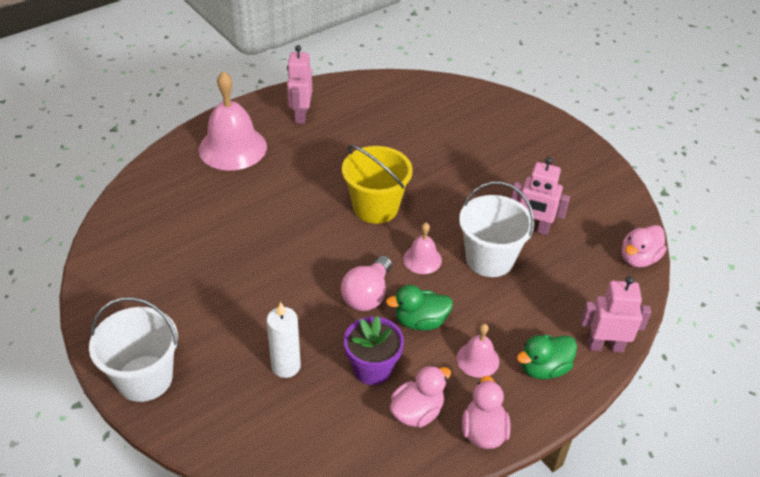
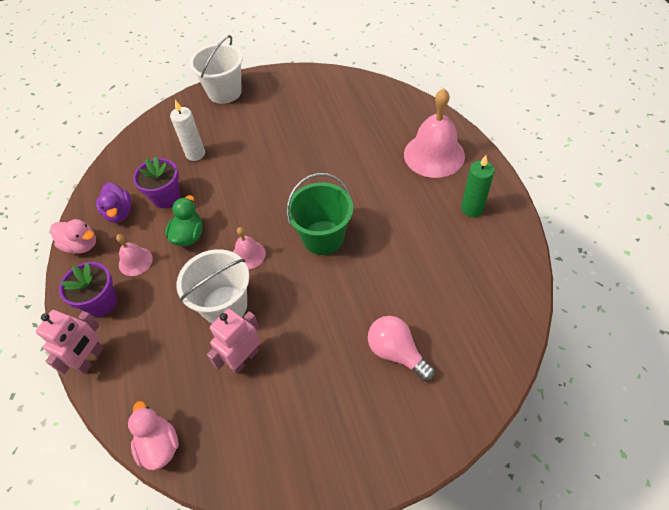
camera: 115 degrees right, 10 degrees up
(300, 115) = (472, 209): pink robot -> green candle
(367, 295) = (230, 209): pink light bulb -> pink light bulb (396, 352)
(375, 207) = (323, 237): yellow bucket -> green bucket
(417, 412) = (119, 213): pink duck -> purple duck
(543, 368) = (101, 302): green duck -> purple flower pot

